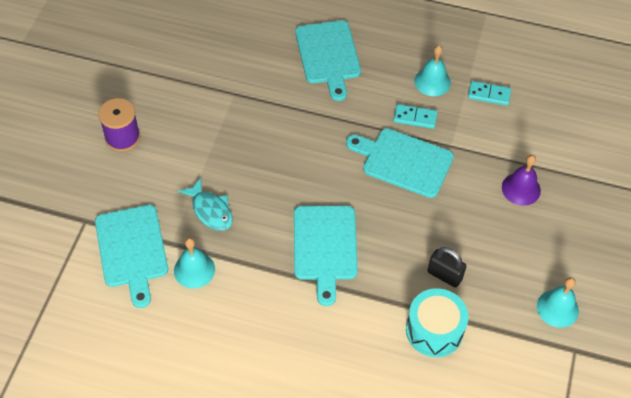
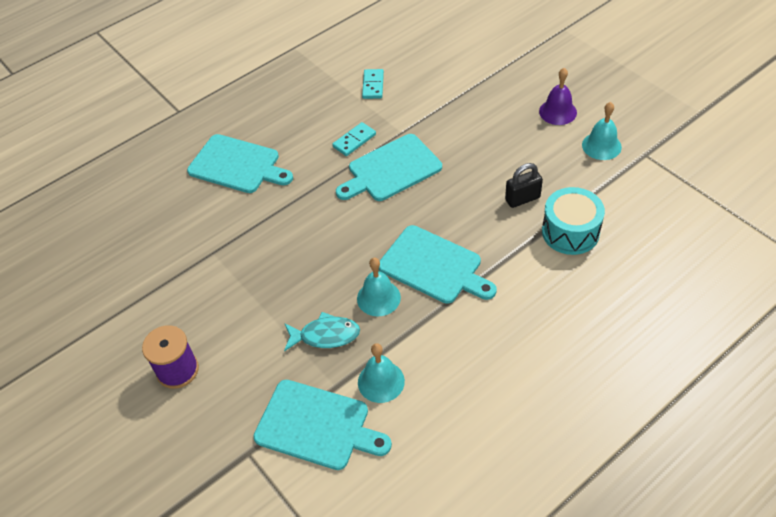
camera: 50 degrees left, 5 degrees down
(432, 81) = (329, 112): turquoise bell -> turquoise bell (378, 298)
(489, 94) = (373, 85): turquoise domino -> turquoise domino turned 45 degrees counterclockwise
(521, 189) = (477, 112): purple bell -> purple bell (557, 112)

